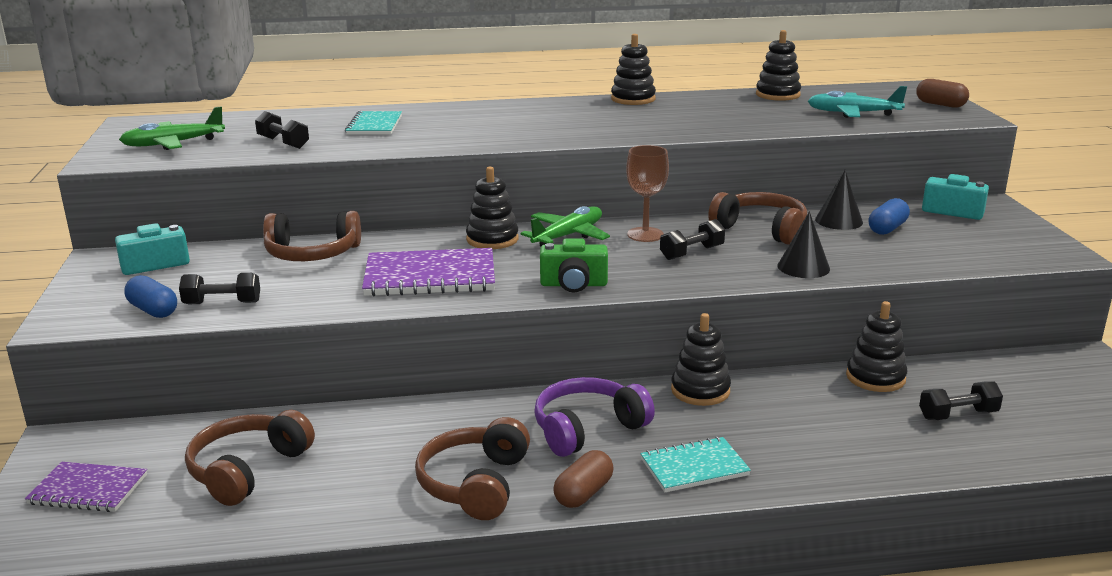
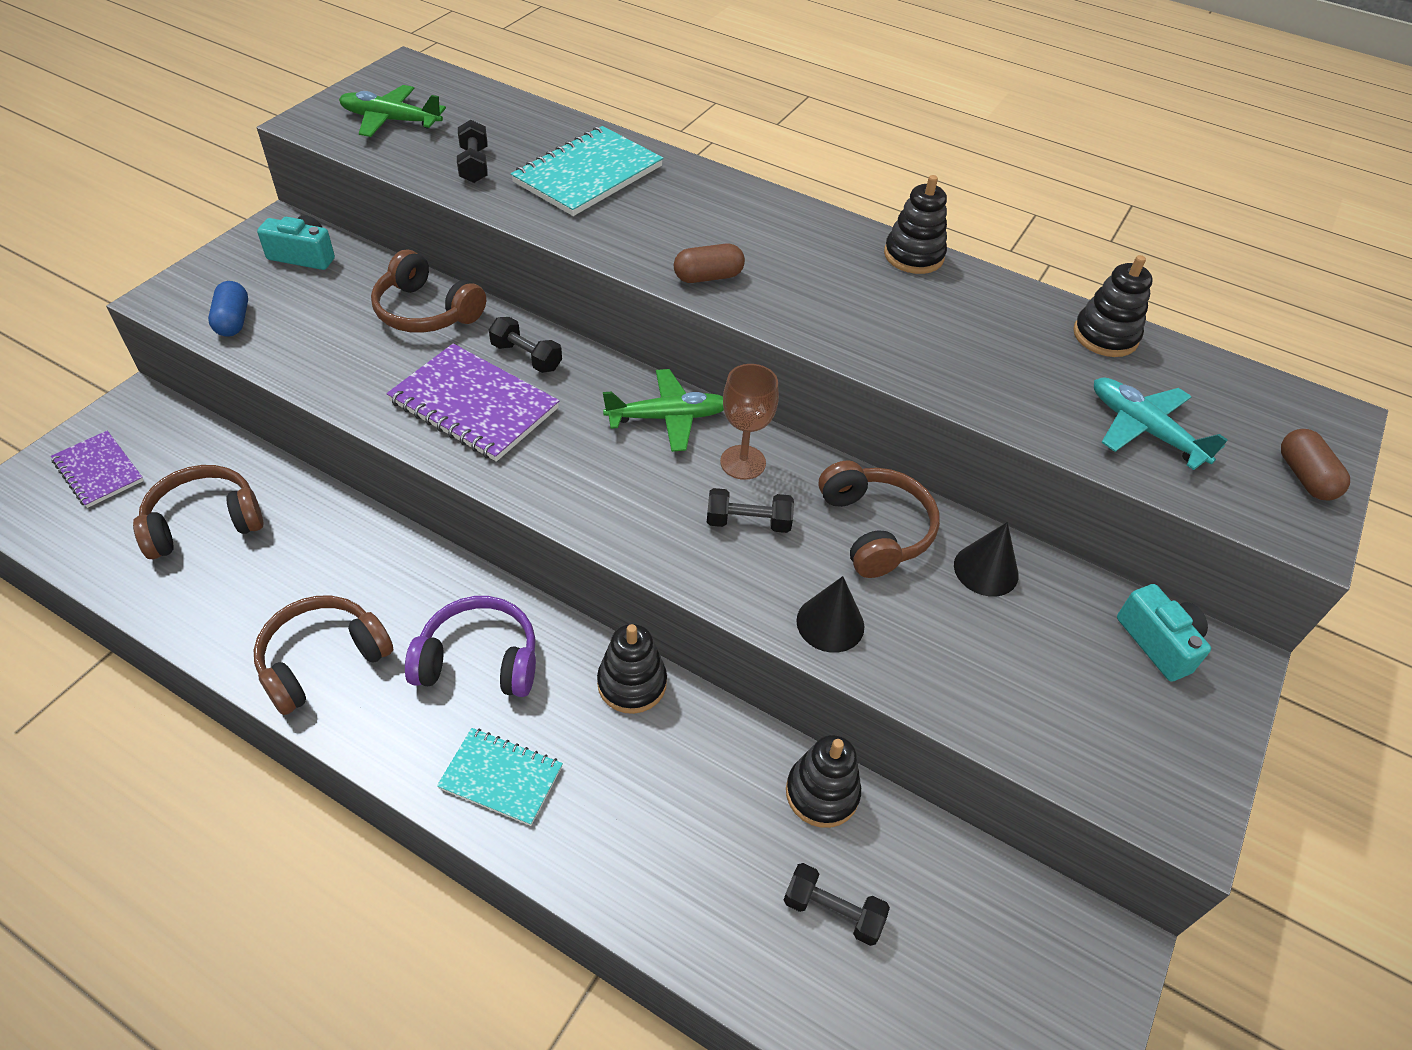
camera: 35 degrees right, 25 degrees up
(222, 303) = (286, 342): black dumbbell -> black dumbbell (526, 357)
(374, 125) = (588, 174): turquoise notebook -> turquoise notebook, size x1.62
(492, 239) = (593, 381): black stacking toy -> none
(573, 284) = (574, 499): green camera -> none
(583, 493) = (381, 736): brown capsule -> brown capsule (708, 277)
(887, 228) = (1024, 621): blue capsule -> none

